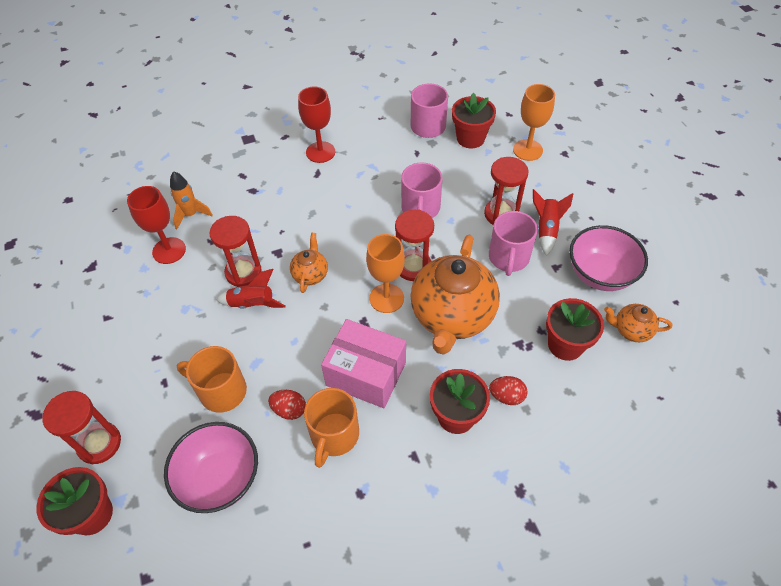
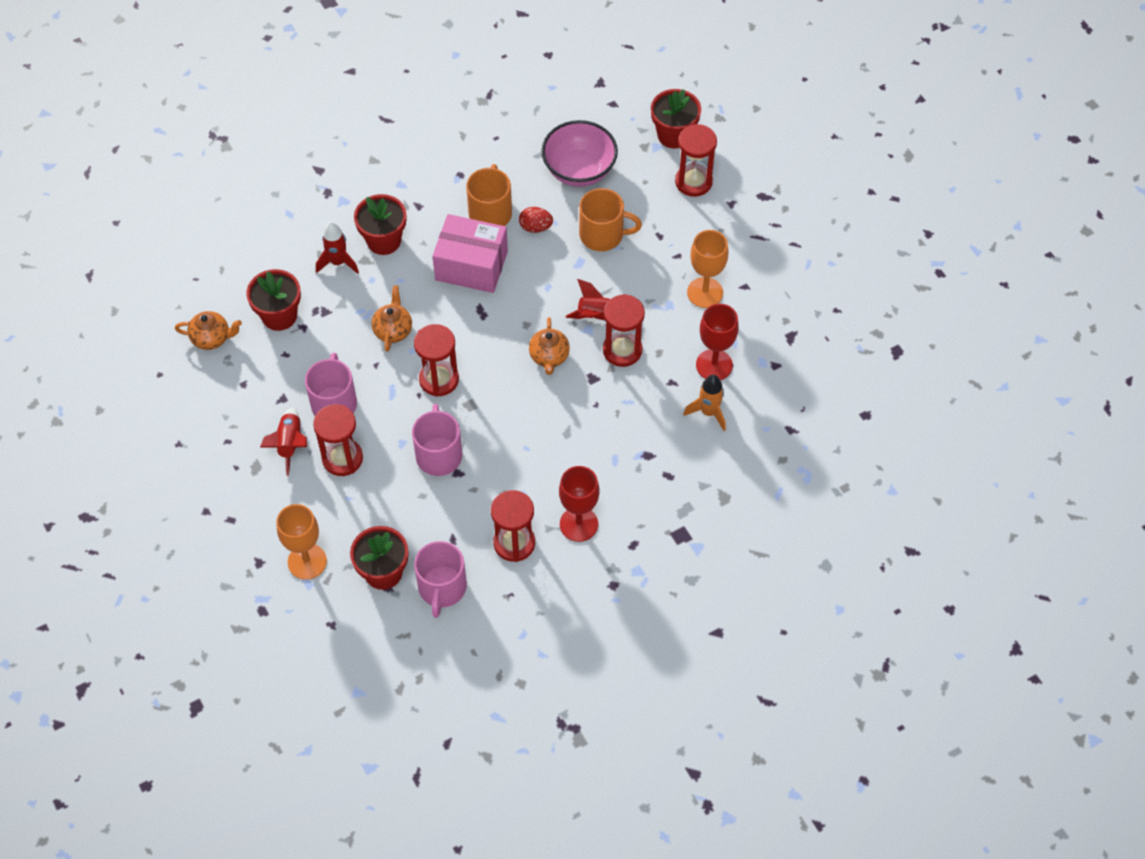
camera: 170 degrees right, 5 degrees up
(371, 146) = (514, 543): none -> red hourglass
(386, 298) = (463, 341): orange goblet -> orange goblet (705, 292)
(452, 316) = (393, 330): orange teapot -> orange teapot, size x0.46
(506, 396) = (338, 262): red egg -> red rocket
(600, 274) = (235, 396): pink bowl -> none

